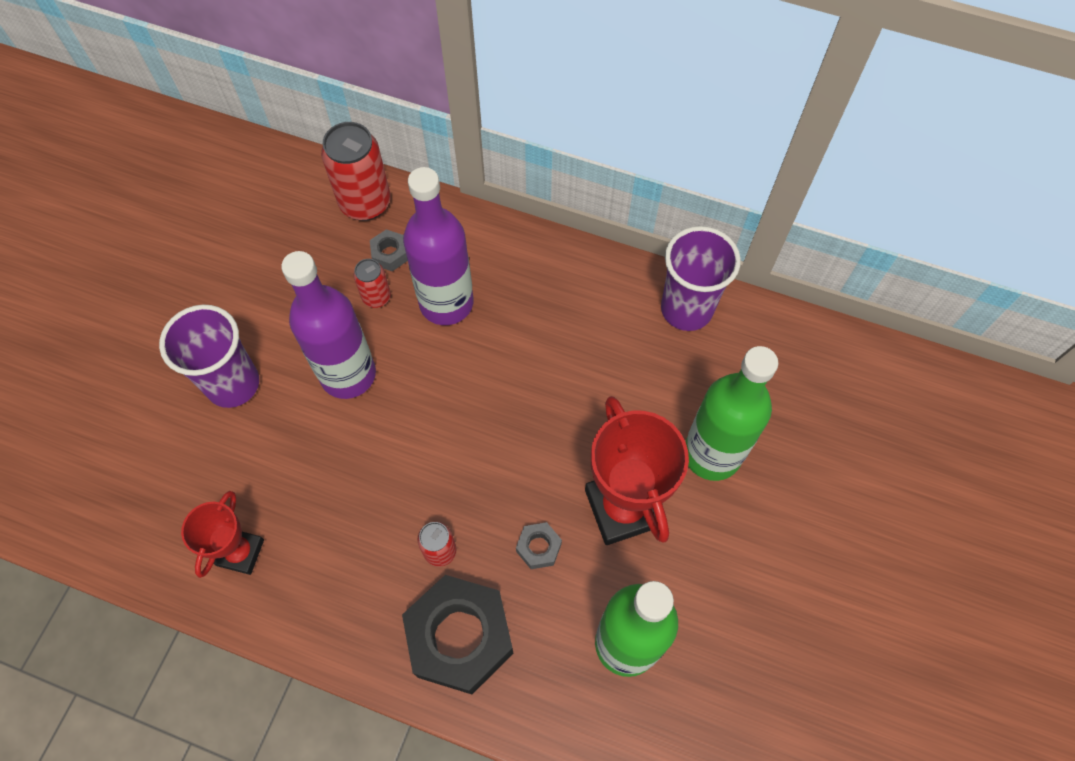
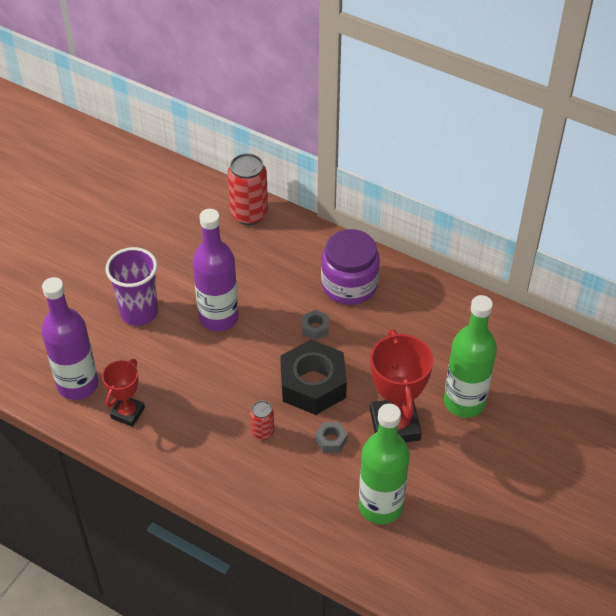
camera: 10 degrees right, 15 degrees down
(376, 297) = (246, 273): red can -> none
(390, 254) = (261, 248): grey nut -> grey nut (315, 328)
(446, 303) = (294, 283): purple bottle -> purple bottle (78, 384)
(460, 637) = (267, 485): black nut -> black nut (313, 384)
(522, 293) = (349, 285): none -> purple jar
(686, 309) = (465, 310): purple cup -> none

